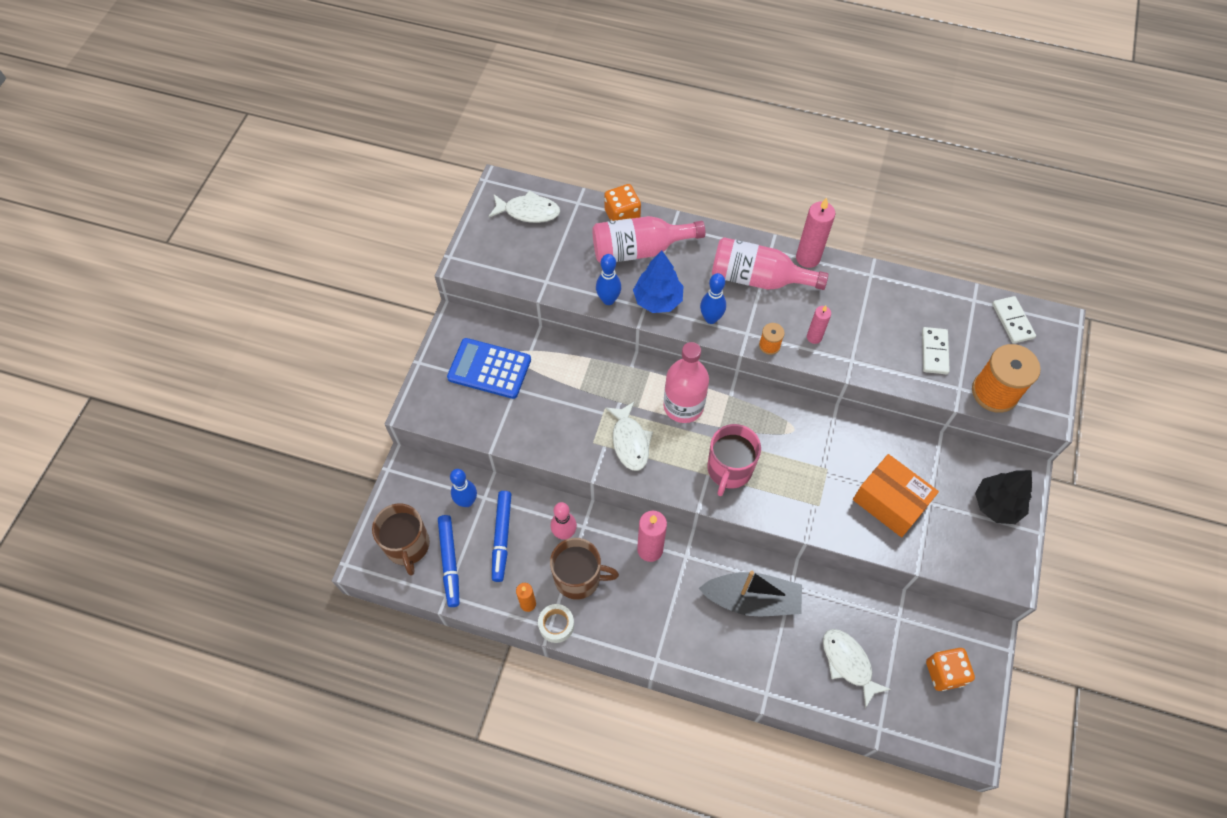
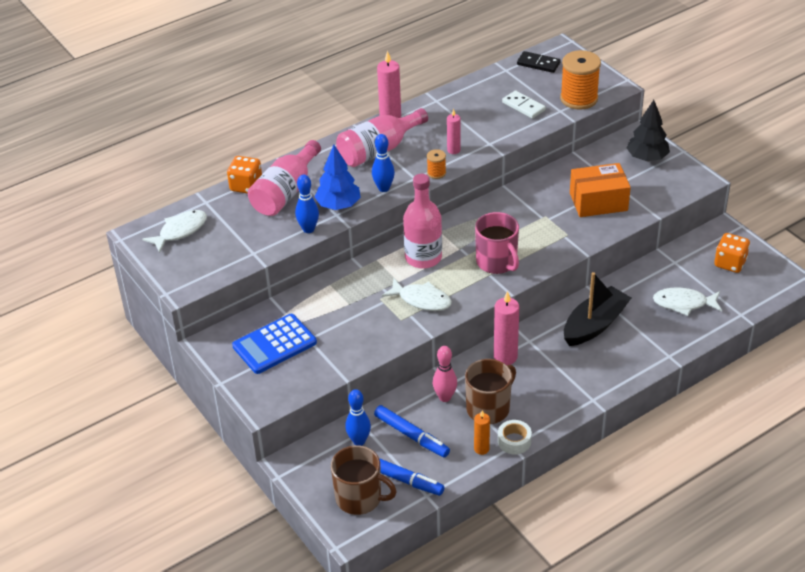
camera: 50 degrees left, 20 degrees down
(1012, 321) = (538, 64): white domino -> black domino

